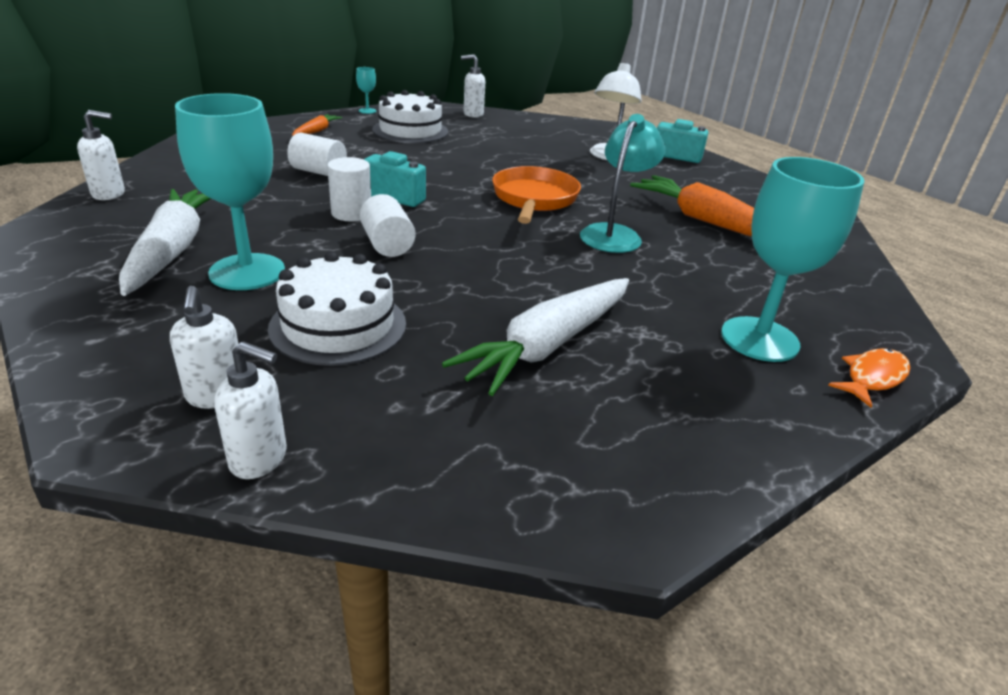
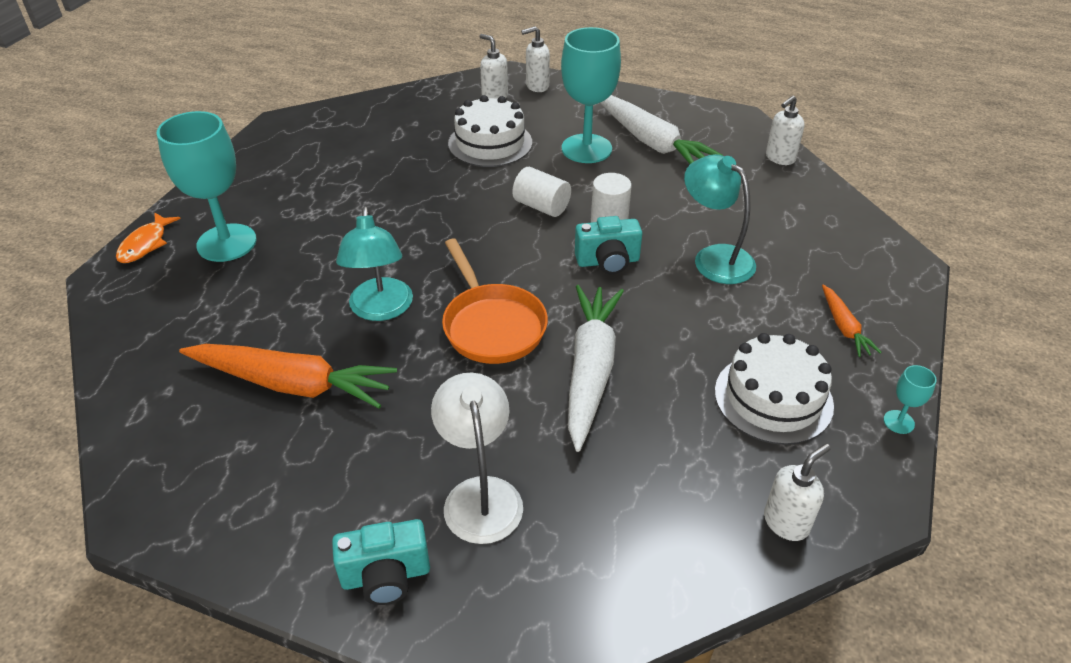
camera: 150 degrees right, 10 degrees up
(259, 459) = (445, 89): white soap dispenser -> white soap dispenser (537, 86)
(319, 172) = (714, 257): white cylinder -> turquoise lamp
(548, 345) = (365, 180): white carrot -> white carrot (590, 370)

